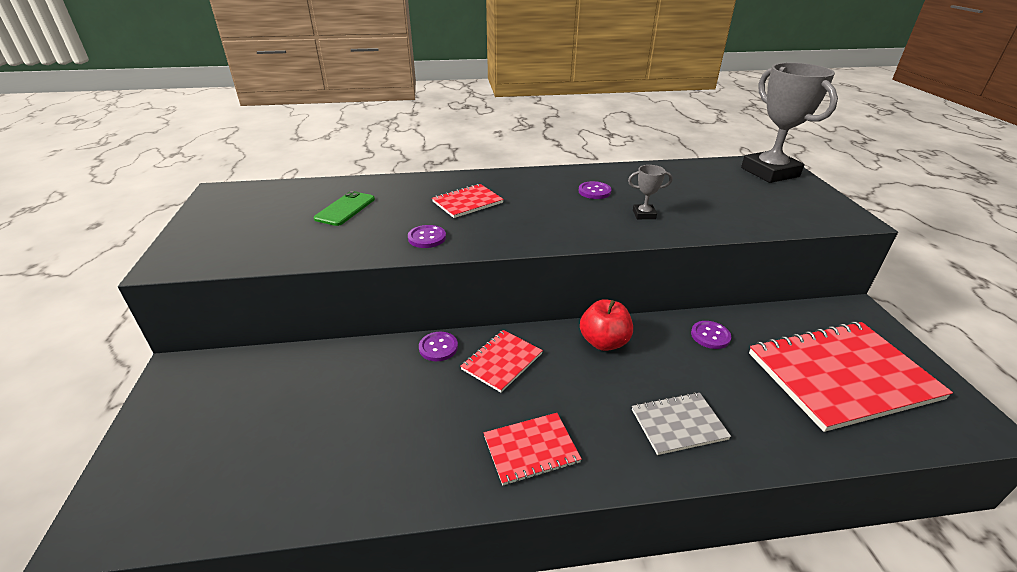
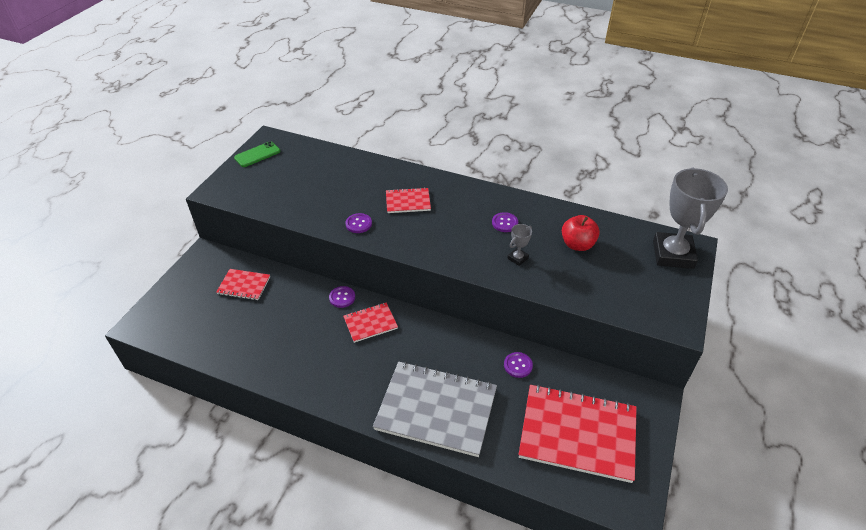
camera: 30 degrees right, 10 degrees up
(345, 209) = (329, 180): green phone -> green phone (257, 154)
(531, 449) = (343, 382): red notebook -> red notebook (244, 285)
(604, 342) = (442, 338): red apple -> red apple (577, 244)
(644, 214) = (517, 258): grey trophy -> grey trophy turned 75 degrees counterclockwise
(678, 424) = (436, 409): grey notebook -> grey notebook, size x2.05

